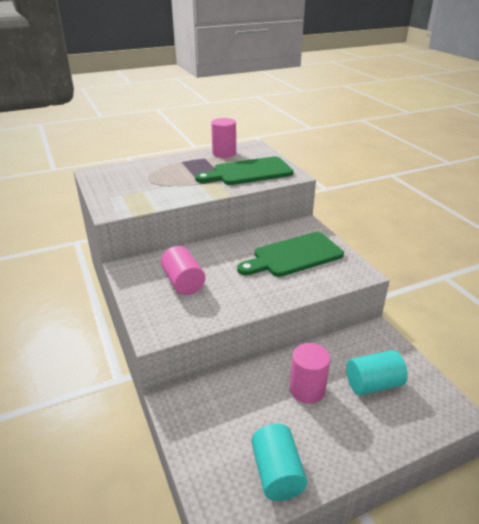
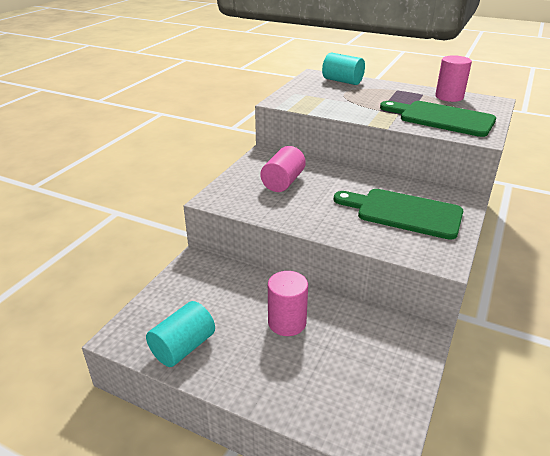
camera: 50 degrees right, 0 degrees up
(373, 384) = (346, 362): turquoise cylinder -> turquoise cylinder (342, 81)

